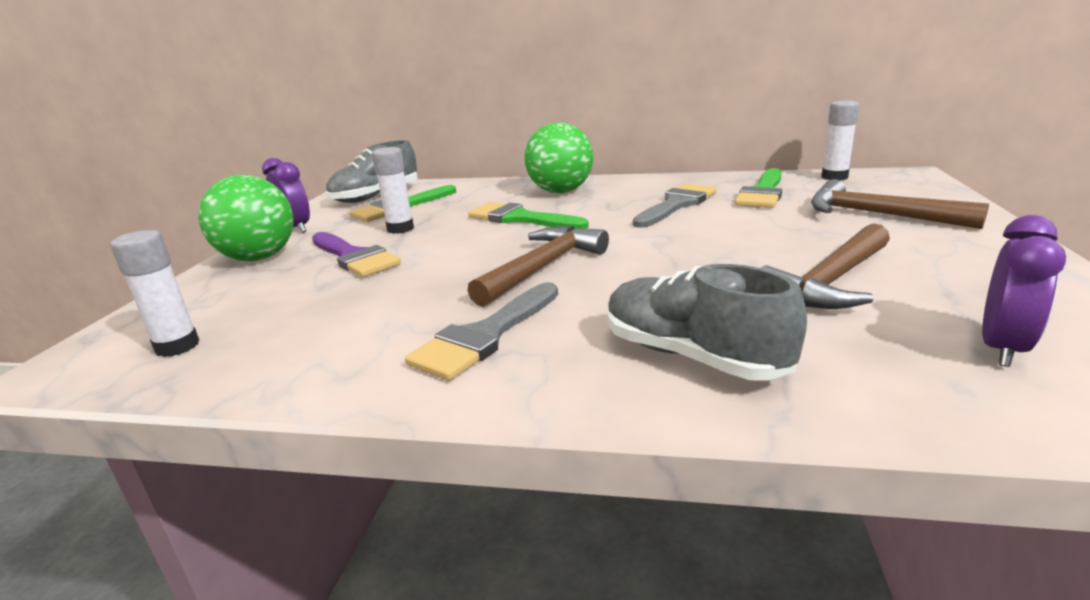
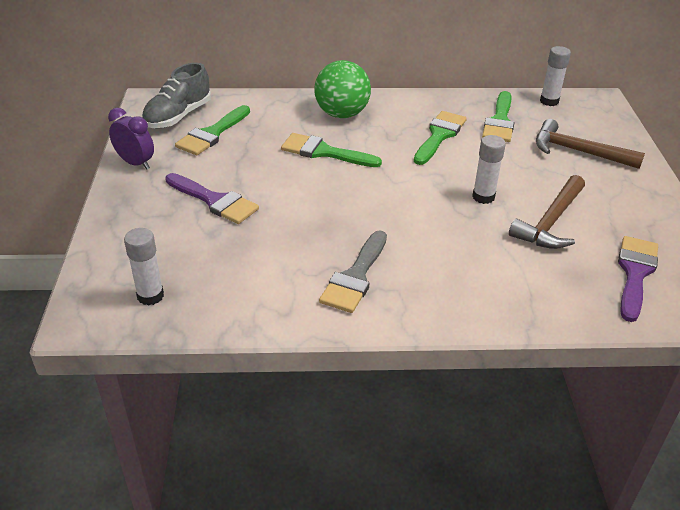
camera: 15 degrees left, 15 degrees up
(259, 257) = (133, 202): green ball -> none
(400, 229) = (231, 165): white glue stick -> white glue stick (483, 197)
(543, 267) = (366, 211): brown hammer -> none
(676, 204) = (439, 135): grey brush -> green brush
(692, 356) = (481, 287): grey shoe -> none
(1002, 348) = (635, 273): purple clock -> purple brush

